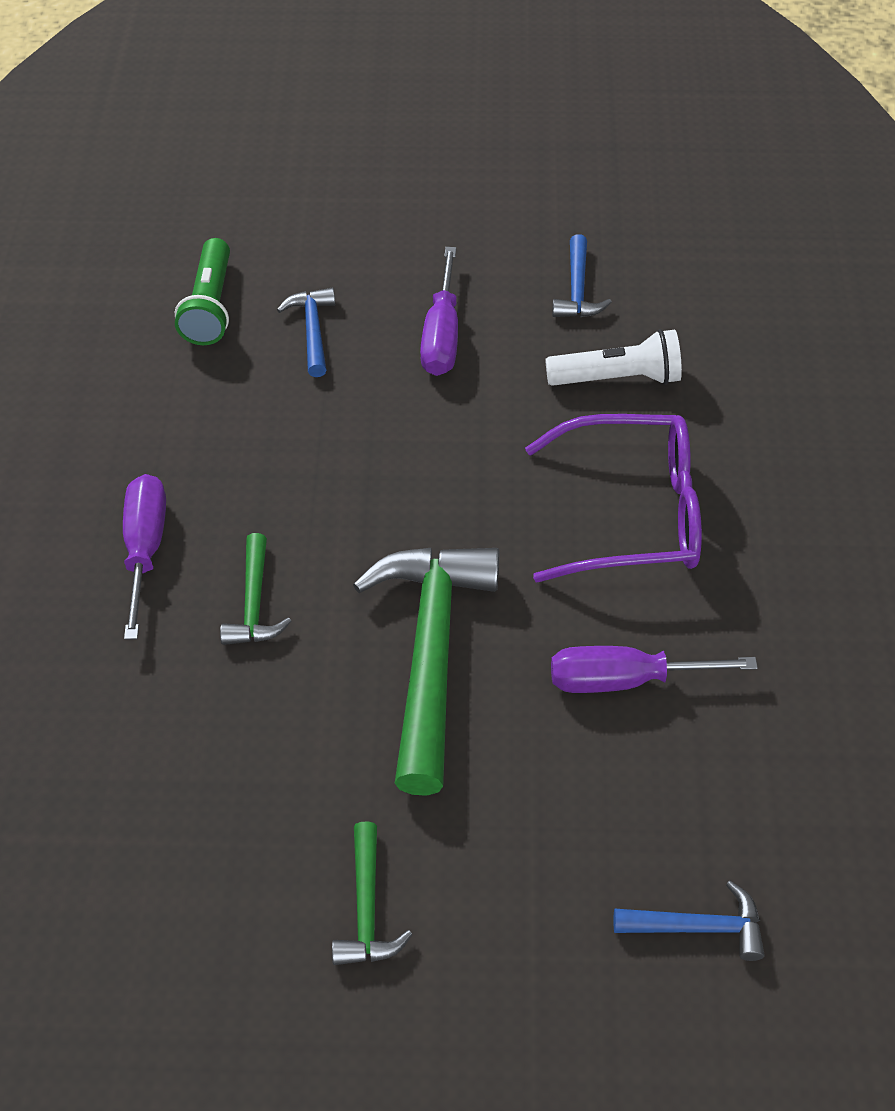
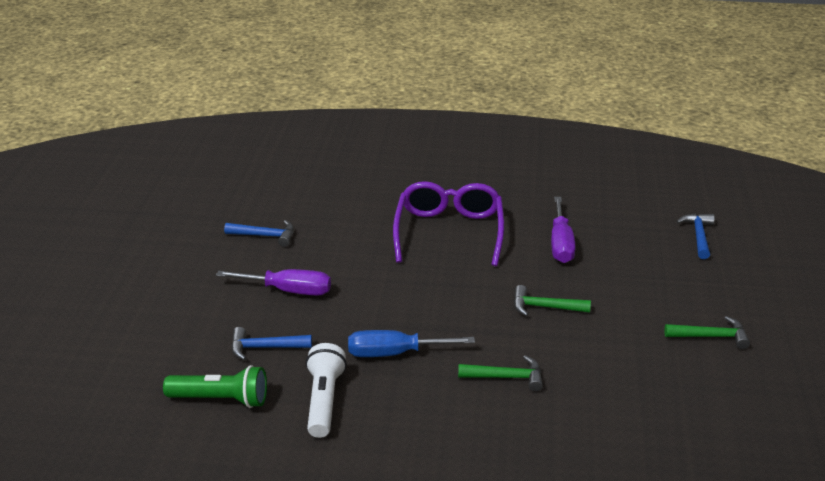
camera: 85 degrees left, 20 degrees down
(145, 549) = (457, 430): purple screwdriver -> none
(305, 468) = (394, 353): none -> blue screwdriver
(430, 653) = (545, 307): green hammer -> green hammer, size x0.48
(617, 378) = (345, 228): white flashlight -> white flashlight (324, 401)

